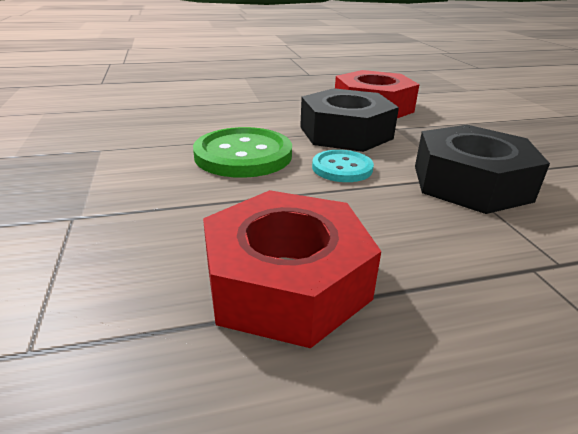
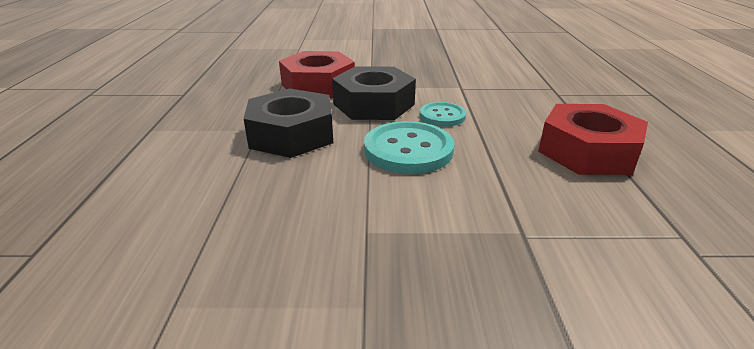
camera: 75 degrees left, 0 degrees up
(243, 155) = (408, 150): green button -> turquoise button
(470, 183) = (470, 85): black nut -> black nut (292, 134)

